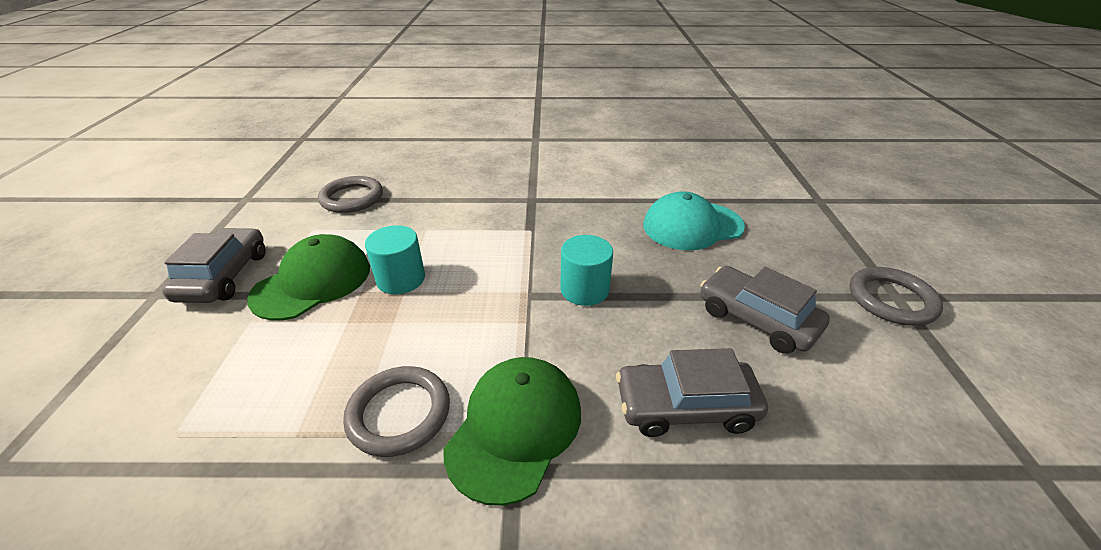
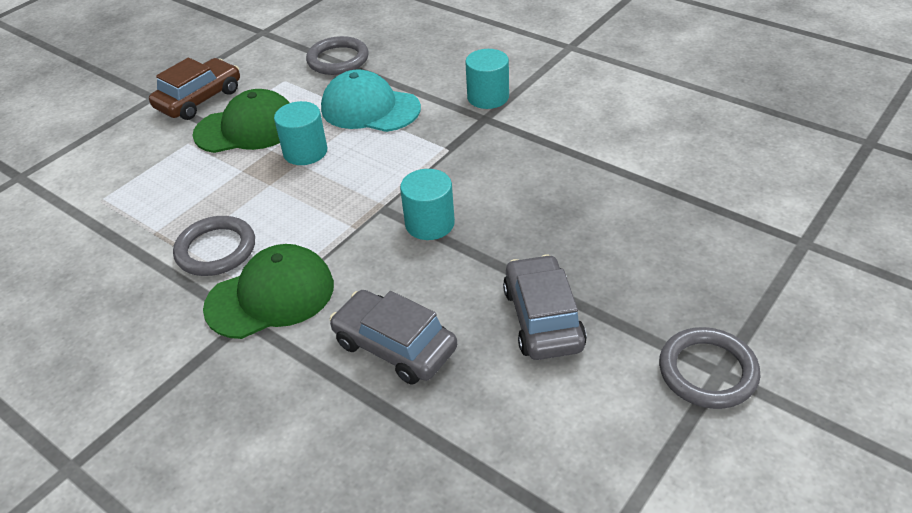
camera: 40 degrees right, 5 degrees up
(224, 276) = (199, 99): grey car -> brown car
(516, 185) = (488, 97): none -> turquoise cylinder
(692, 226) = (606, 209): turquoise cap -> turquoise cap (370, 108)

